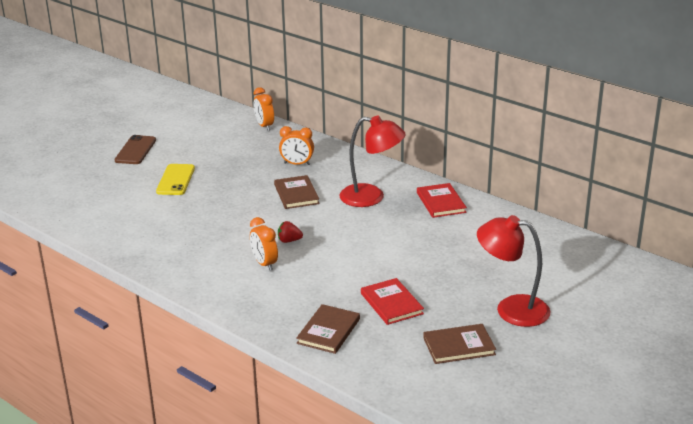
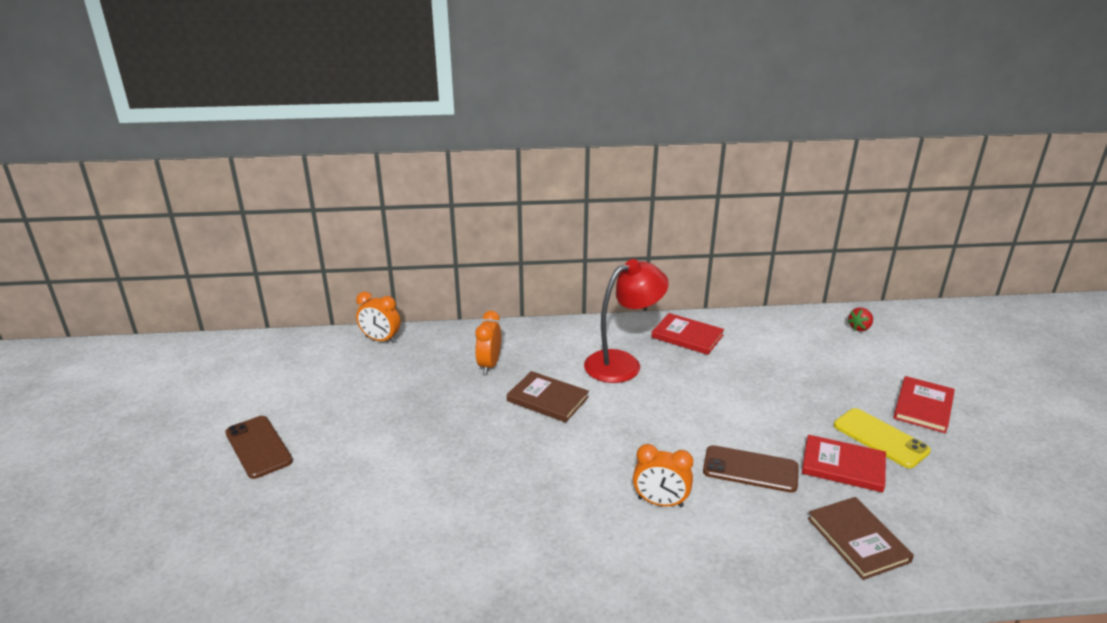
camera: 45 degrees left, 0 degrees up
(176, 180) = (379, 458): yellow phone -> yellow phone (880, 438)
(289, 241) = (634, 457): red strawberry -> red strawberry (859, 328)
(297, 164) = (489, 365): orange clock -> orange clock turned 135 degrees clockwise
(337, 277) = (750, 469): none -> brown phone
(459, 346) = (966, 472): brown book -> none
(511, 309) = (923, 406): red lamp -> red book

